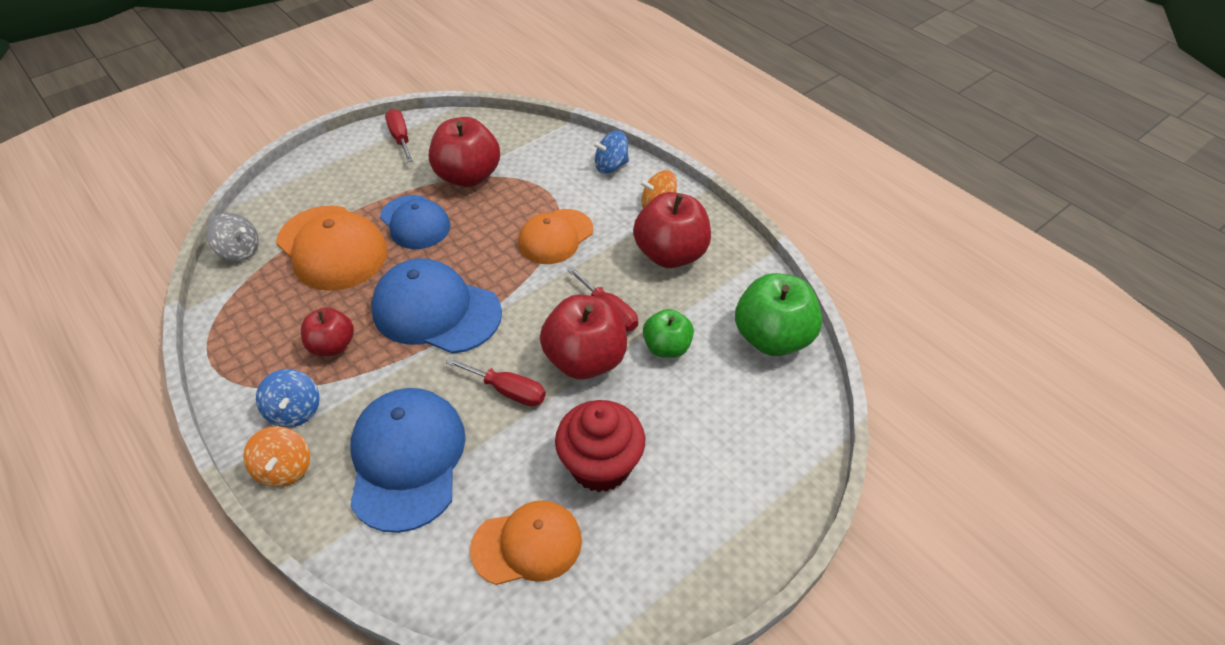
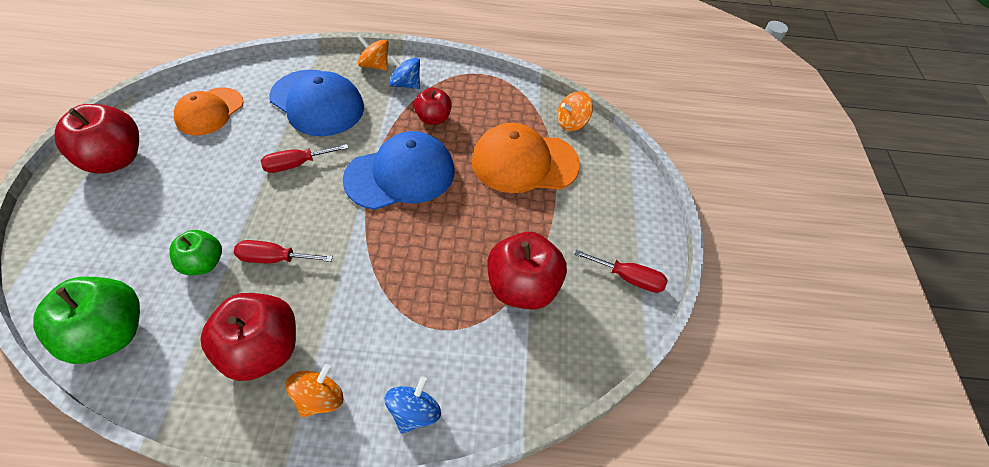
camera: 130 degrees right, 5 degrees up
(240, 251) = (572, 123): grey spinning top -> orange spinning top
(415, 222) = (501, 218): blue cap -> none
(555, 237) = (382, 289): orange cap -> none
(585, 360) = (261, 214): red apple -> red apple (115, 160)
(600, 465) = (196, 165): red cupcake -> none

